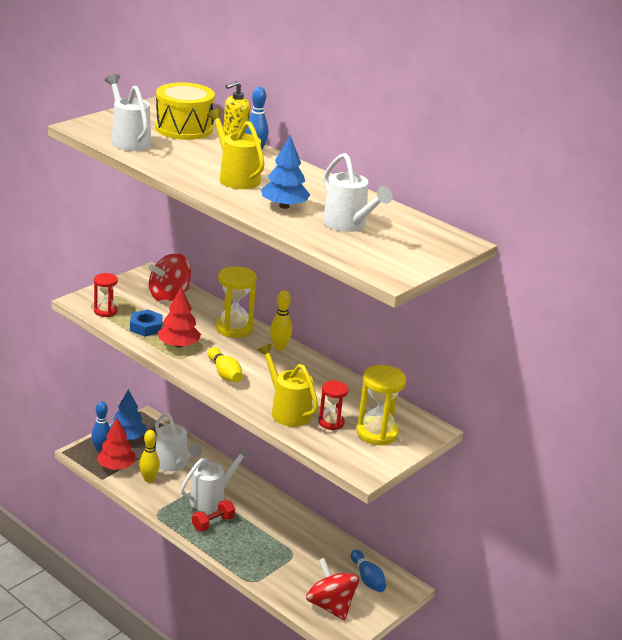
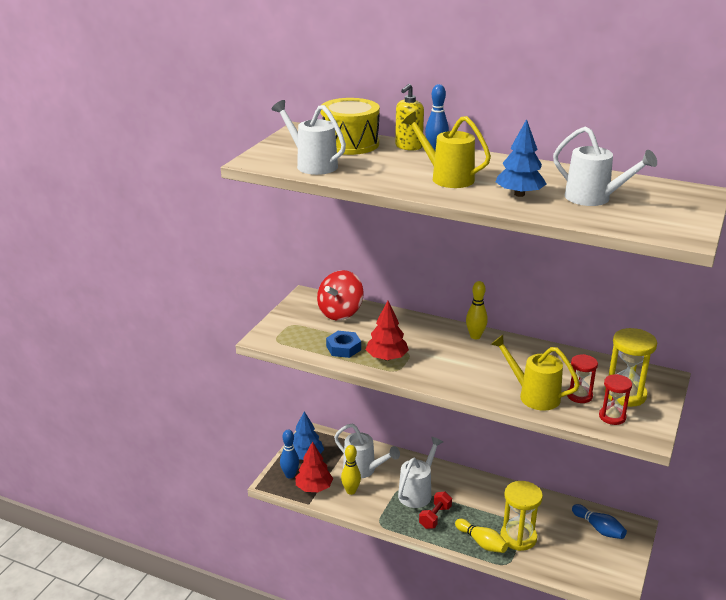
camera: 15 degrees left, 0 degrees up
(105, 311) = (294, 342): red hourglass -> red hourglass (612, 417)
(224, 373) = (449, 374): yellow bowling pin -> yellow bowling pin (482, 542)
(234, 328) = (421, 328): yellow hourglass -> yellow hourglass (518, 537)
(330, 606) = (588, 565): red spinning top -> none

